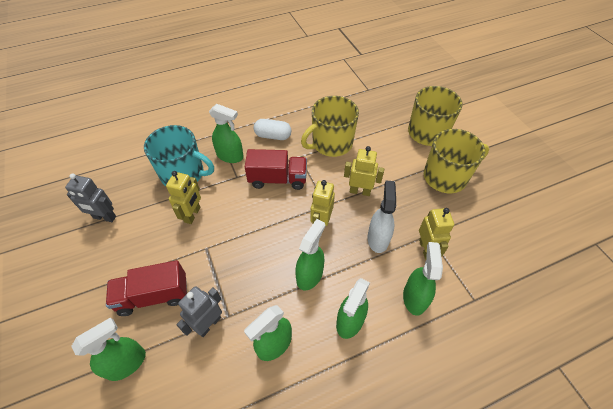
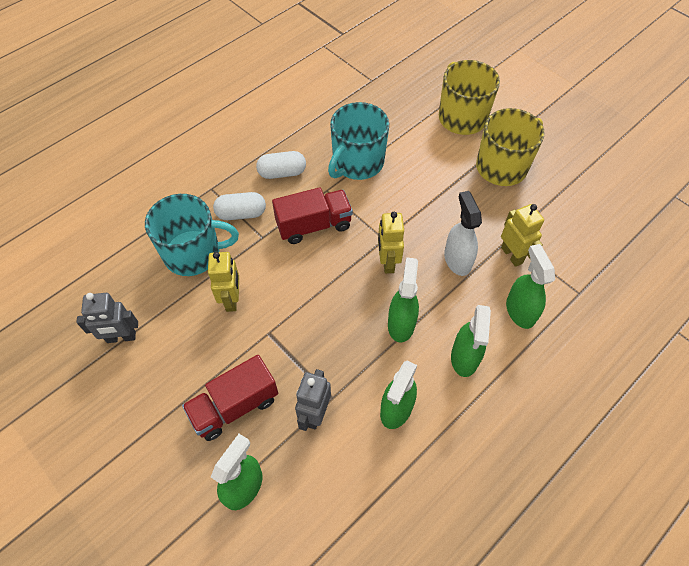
camera: 20 degrees left, 5 degrees up
(230, 156) = (241, 213): green spray bottle -> white capsule
(331, 143) = (357, 162): yellow mug -> turquoise mug
(360, 191) = (415, 211): yellow robot -> none

